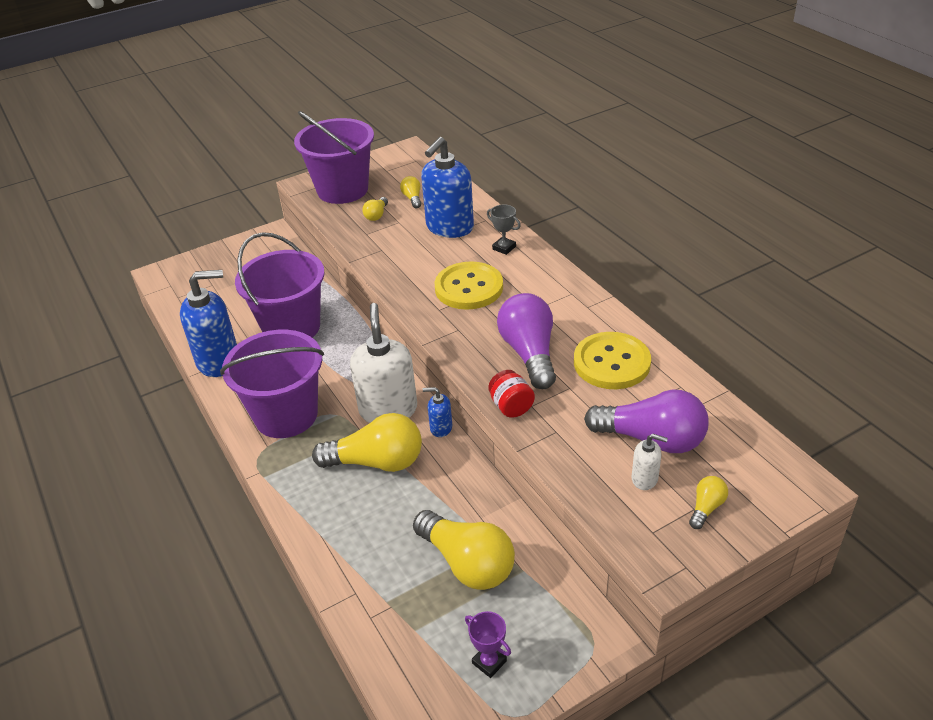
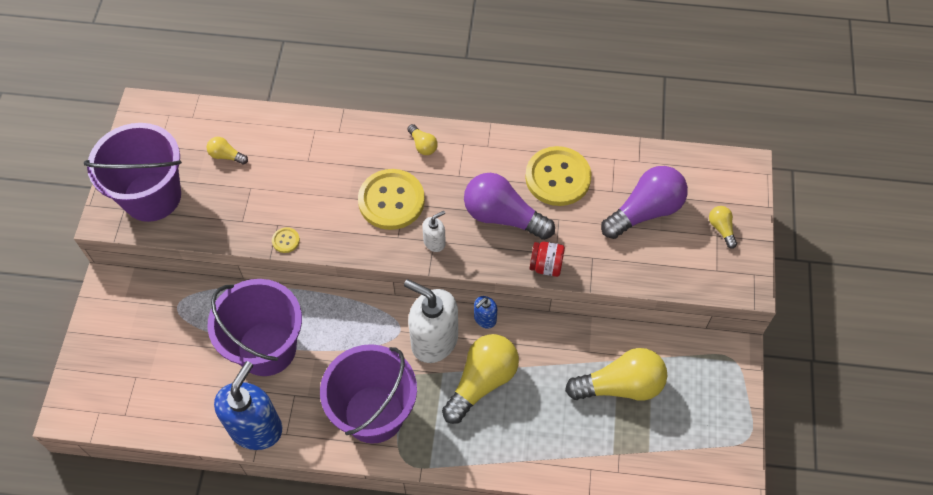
camera: 55 degrees left, 20 degrees up
(372, 260) = (286, 240): none -> yellow button
(376, 215) = (222, 197): yellow light bulb -> yellow light bulb (423, 145)
(449, 227) = (298, 159): blue soap dispenser -> none
(489, 662) = (703, 425): purple trophy -> none
(504, 248) = (365, 144): grey trophy -> none
(645, 479) = (673, 241): white soap dispenser -> white soap dispenser (434, 242)

